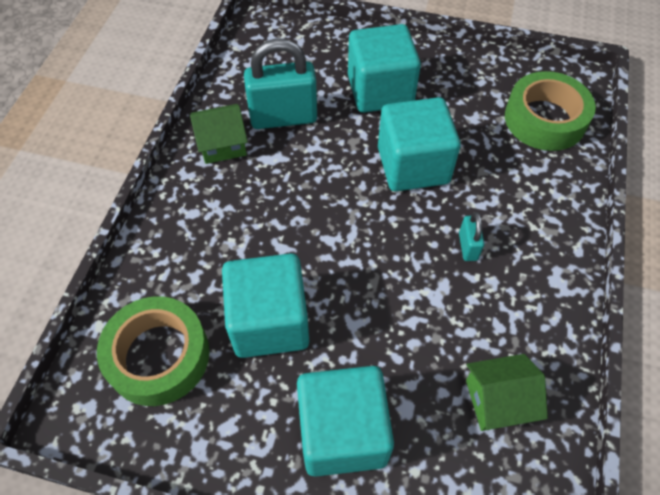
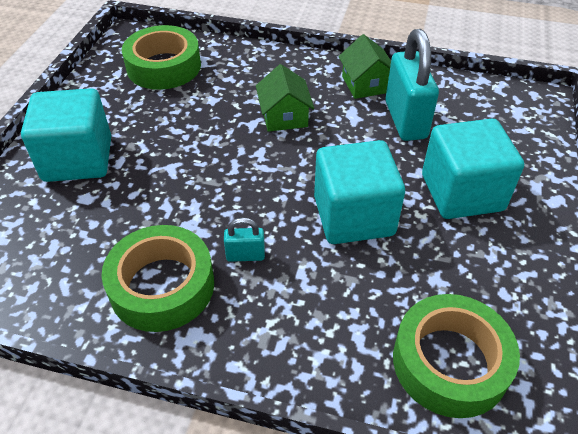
camera: 90 degrees right, 10 degrees down
(269, 322) = (181, 118): turquoise cube -> none
(498, 400) = (73, 263): green house -> green house (284, 116)
(512, 312) = (162, 286): none -> green tape

